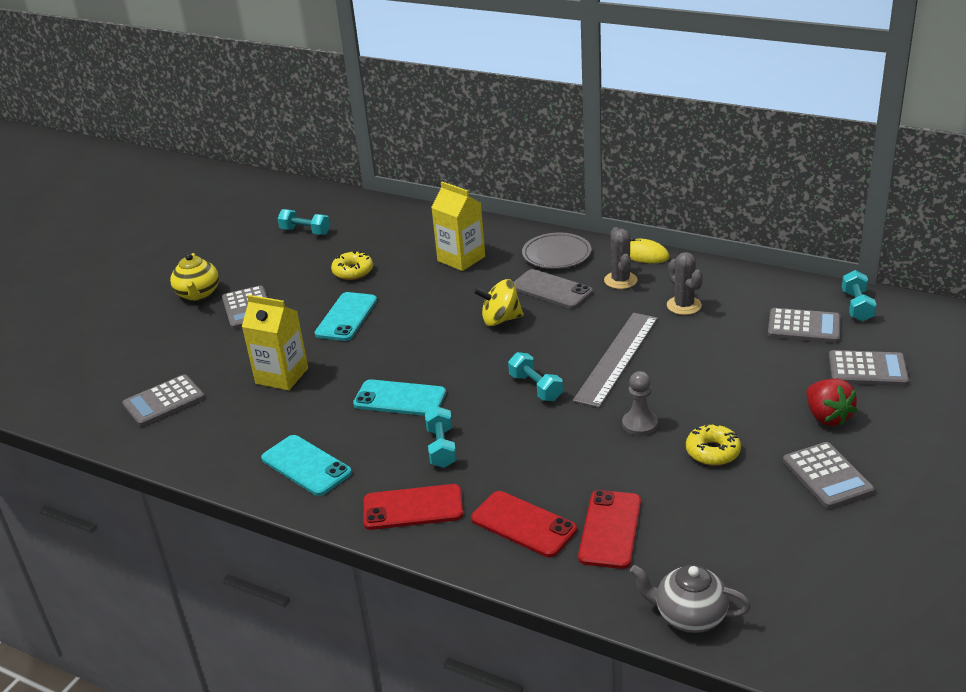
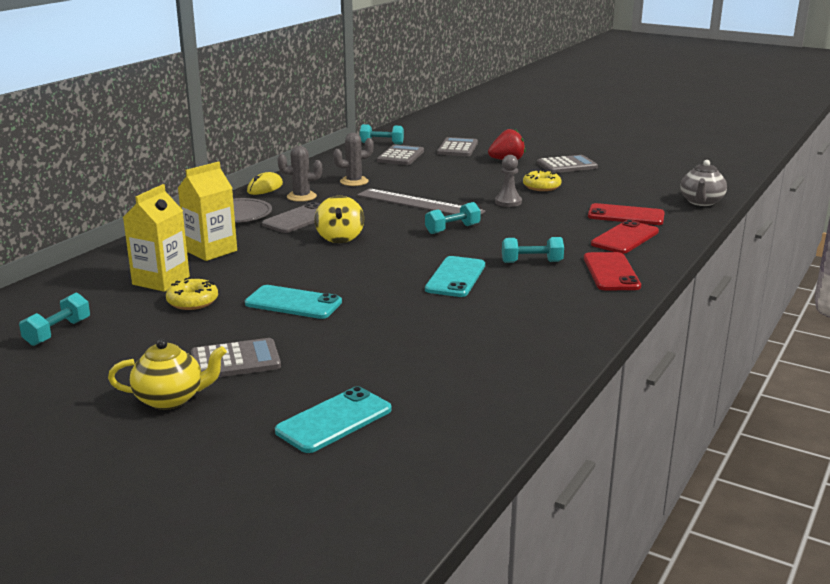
camera: 90 degrees left, 10 degrees down
(164, 401) = (428, 402): grey calculator -> none
(282, 376) = (397, 333): yellow carton -> yellow carton (161, 280)
(306, 466) = (555, 315): turquoise phone -> turquoise phone (334, 420)

